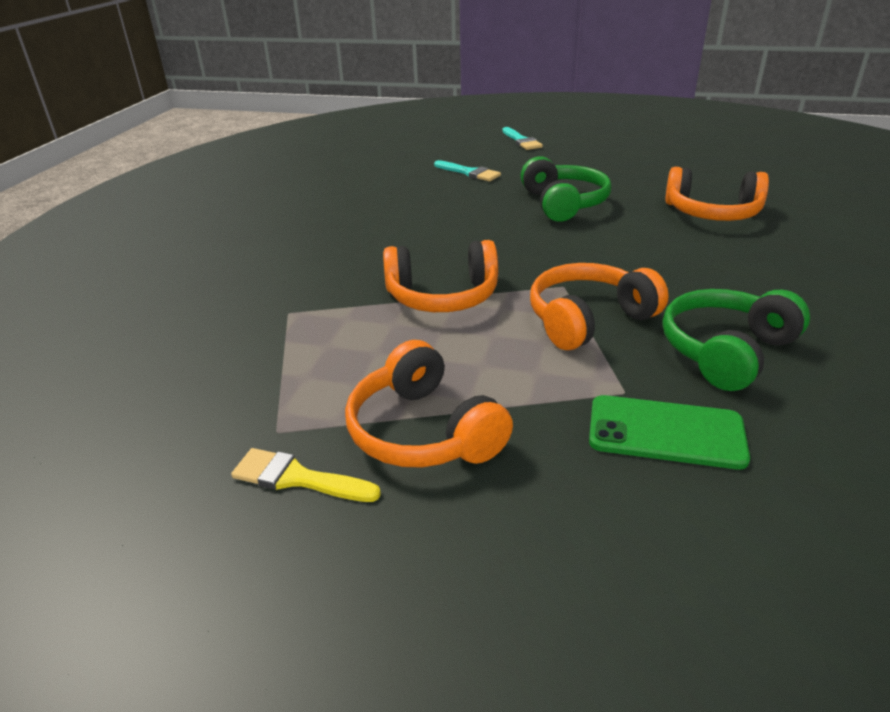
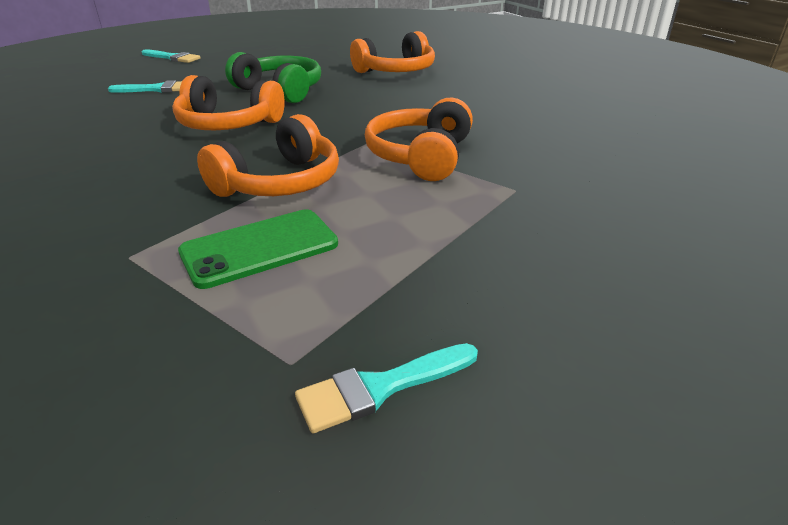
camera: 45 degrees left, 0 degrees up
(297, 478) = (380, 388): yellow brush -> turquoise brush
(423, 431) = (427, 284): orange headphones -> orange headphones (228, 124)
(666, 432) = (575, 201): green phone -> green phone (260, 248)
(726, 351) = (530, 143): green headphones -> none

